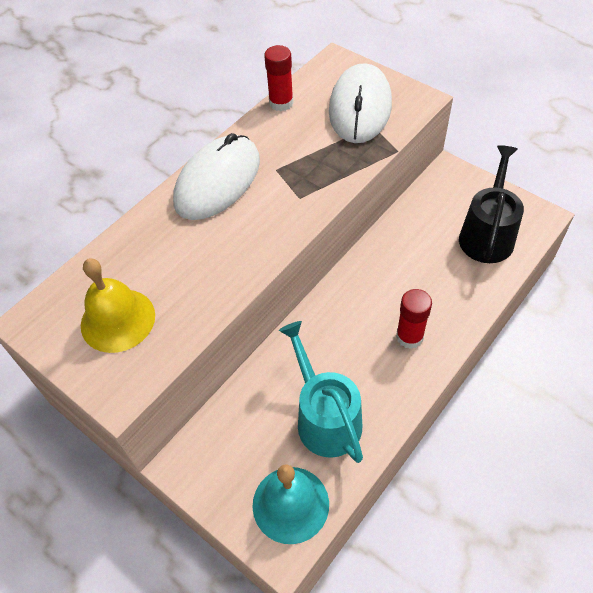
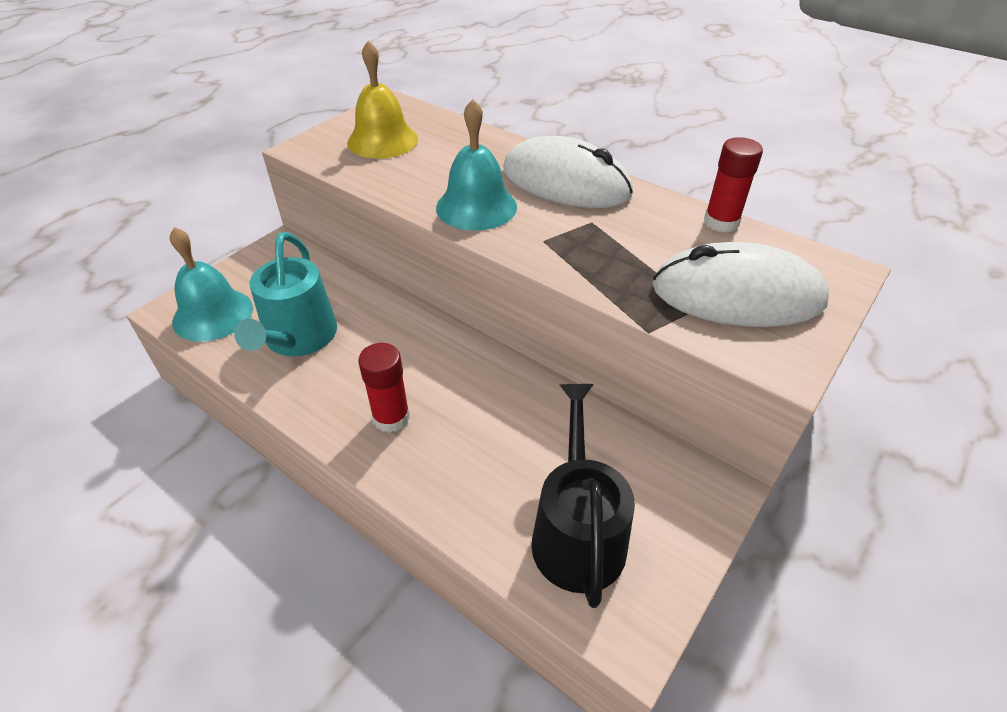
camera: 85 degrees right, 10 degrees down
(250, 239) = (476, 207): none -> turquoise bell
(325, 418) = (298, 338): turquoise watering can -> turquoise watering can turned 120 degrees clockwise
(487, 235) = (577, 533): black watering can -> black watering can turned 105 degrees counterclockwise

